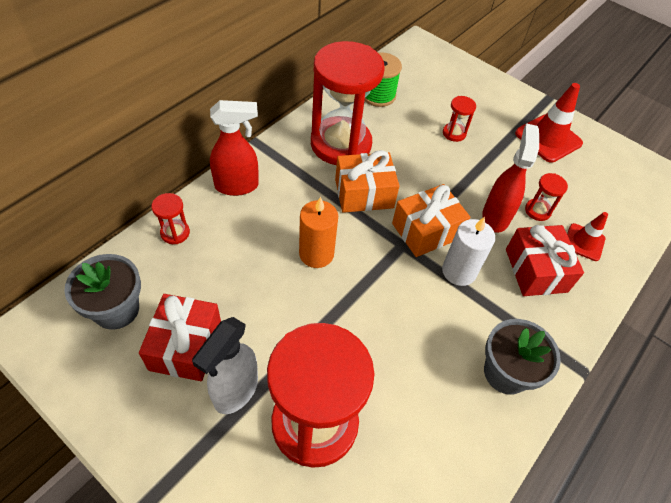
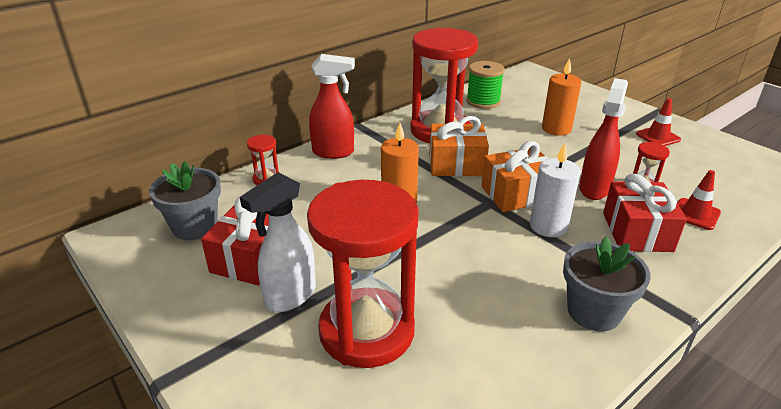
camera: 15 degrees right, 20 degrees down
(454, 133) = (556, 129): red hourglass -> orange candle
(548, 138) = (658, 137): red traffic cone -> red traffic cone, size x0.61

